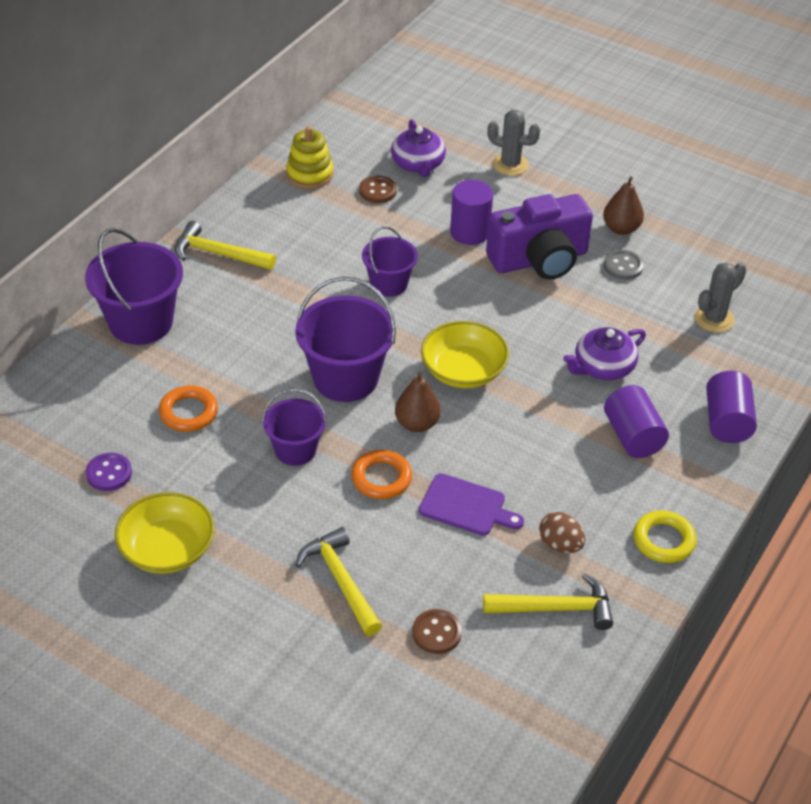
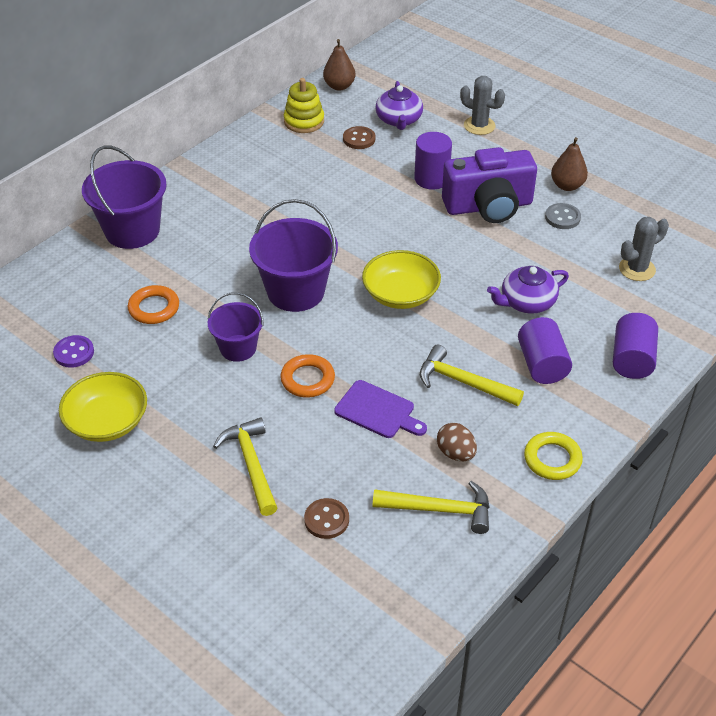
camera: 10 degrees right, 0 degrees up
(218, 254) = (211, 180): yellow hammer -> yellow hammer (463, 382)
(389, 284) = (351, 216): purple bucket -> none
(417, 423) = (349, 335): brown pear -> brown pear (339, 86)

